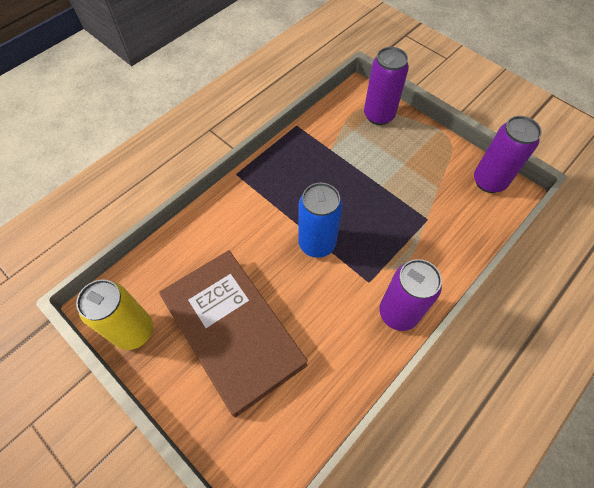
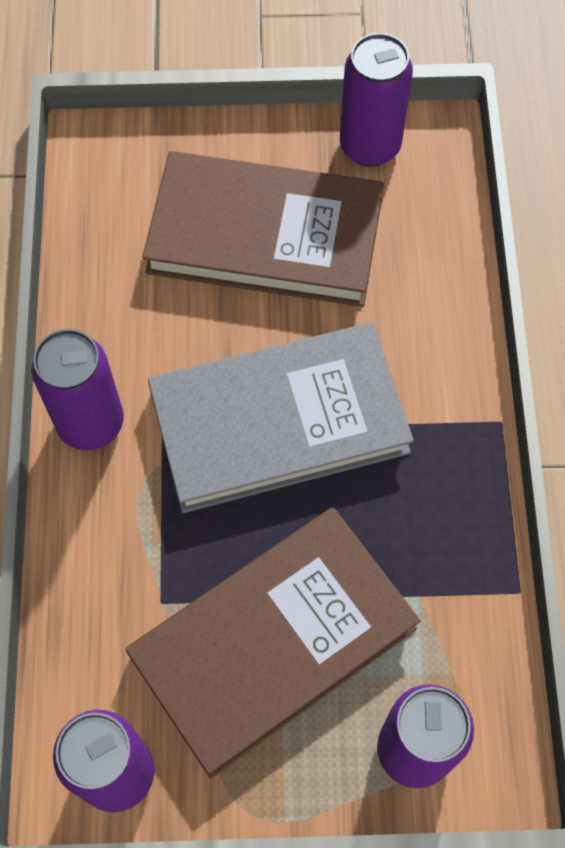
camera: 135 degrees right, 5 degrees up
(134, 331) = (370, 146): yellow can -> purple can
(317, 243) = (279, 422): blue can -> grey book
(396, 175) = (273, 642): none -> brown book

